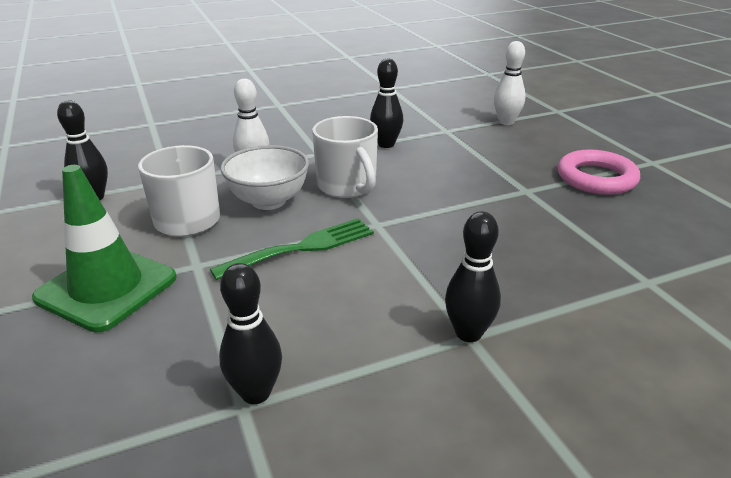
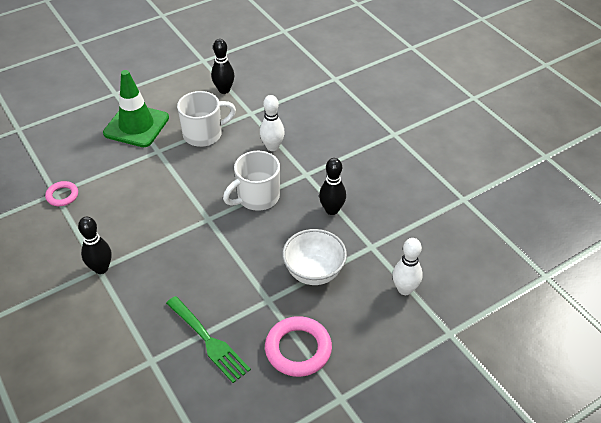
camera: 80 degrees right, 15 degrees up
(256, 393) = (62, 195): black bowling pin -> pink ring
(268, 201) = (230, 163): white bowl -> white bowl (314, 272)
(302, 248) = (178, 189): green fork -> green fork (209, 341)

